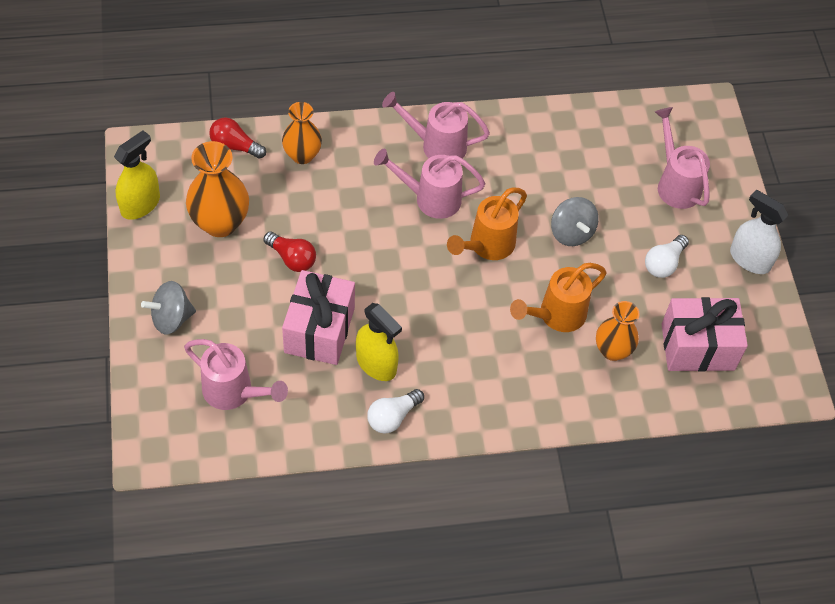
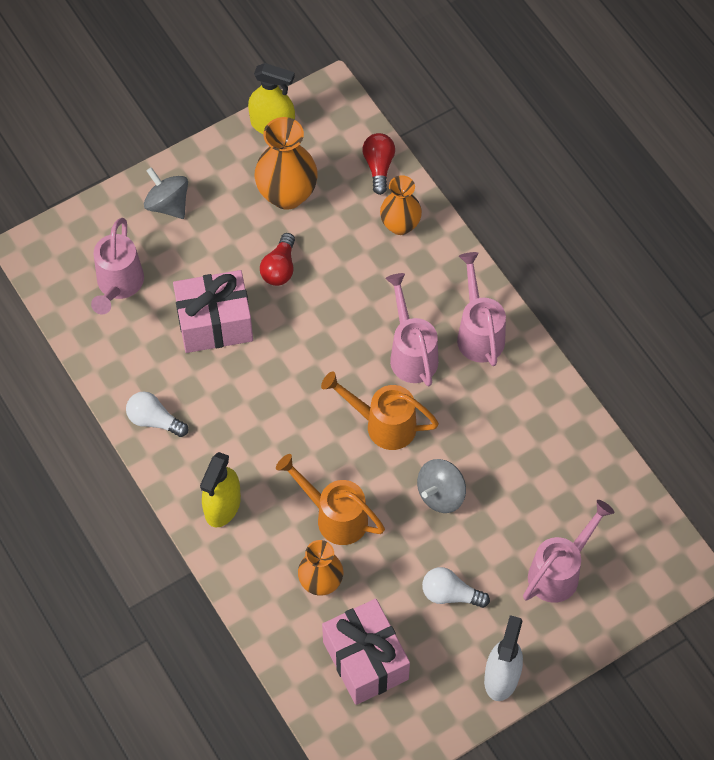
camera: 70 degrees right, 5 degrees up
(376, 364) = (203, 384): yellow spray bottle -> yellow spray bottle (222, 506)

